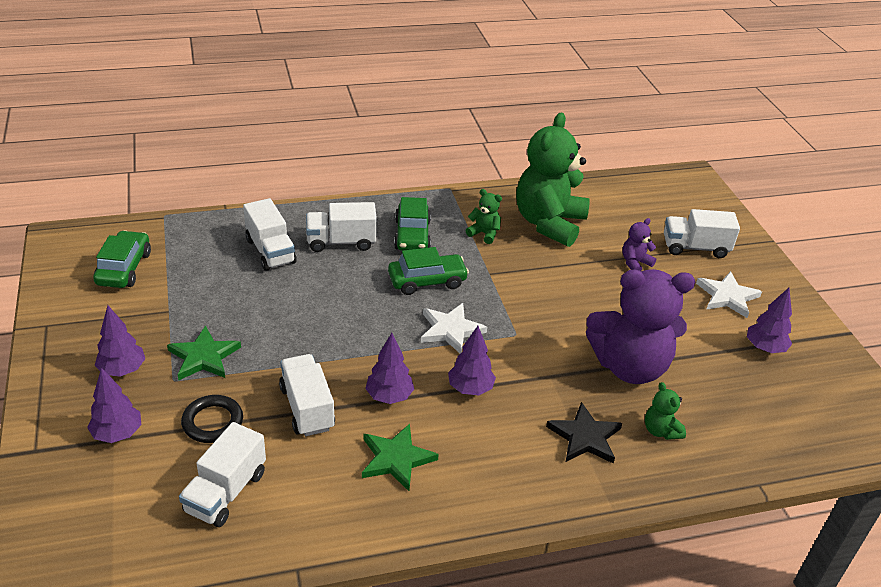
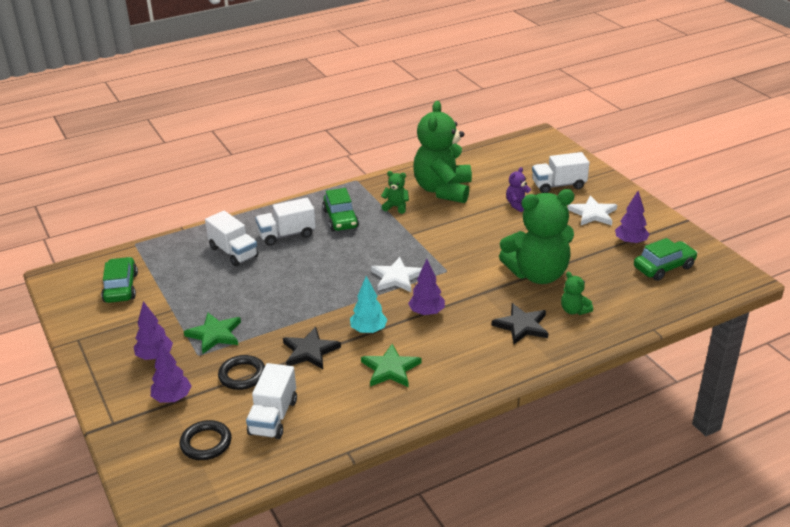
camera: 10 degrees left, 5 degrees down
(130, 509) = (206, 443): none -> black ring
(307, 408) = (310, 351): white truck -> black star
(389, 396) = (368, 331): purple tree -> turquoise tree
(427, 281) = (365, 248): green car -> green car (664, 267)
(629, 366) = (538, 274): purple teddy bear -> green teddy bear

